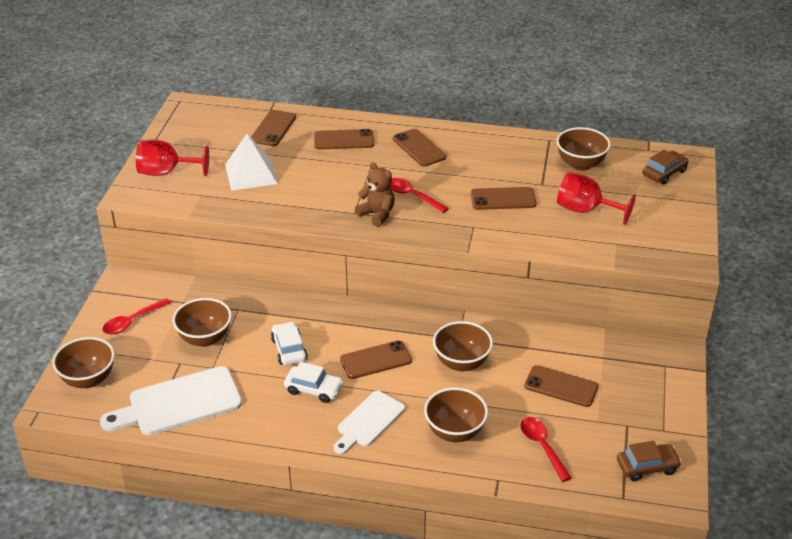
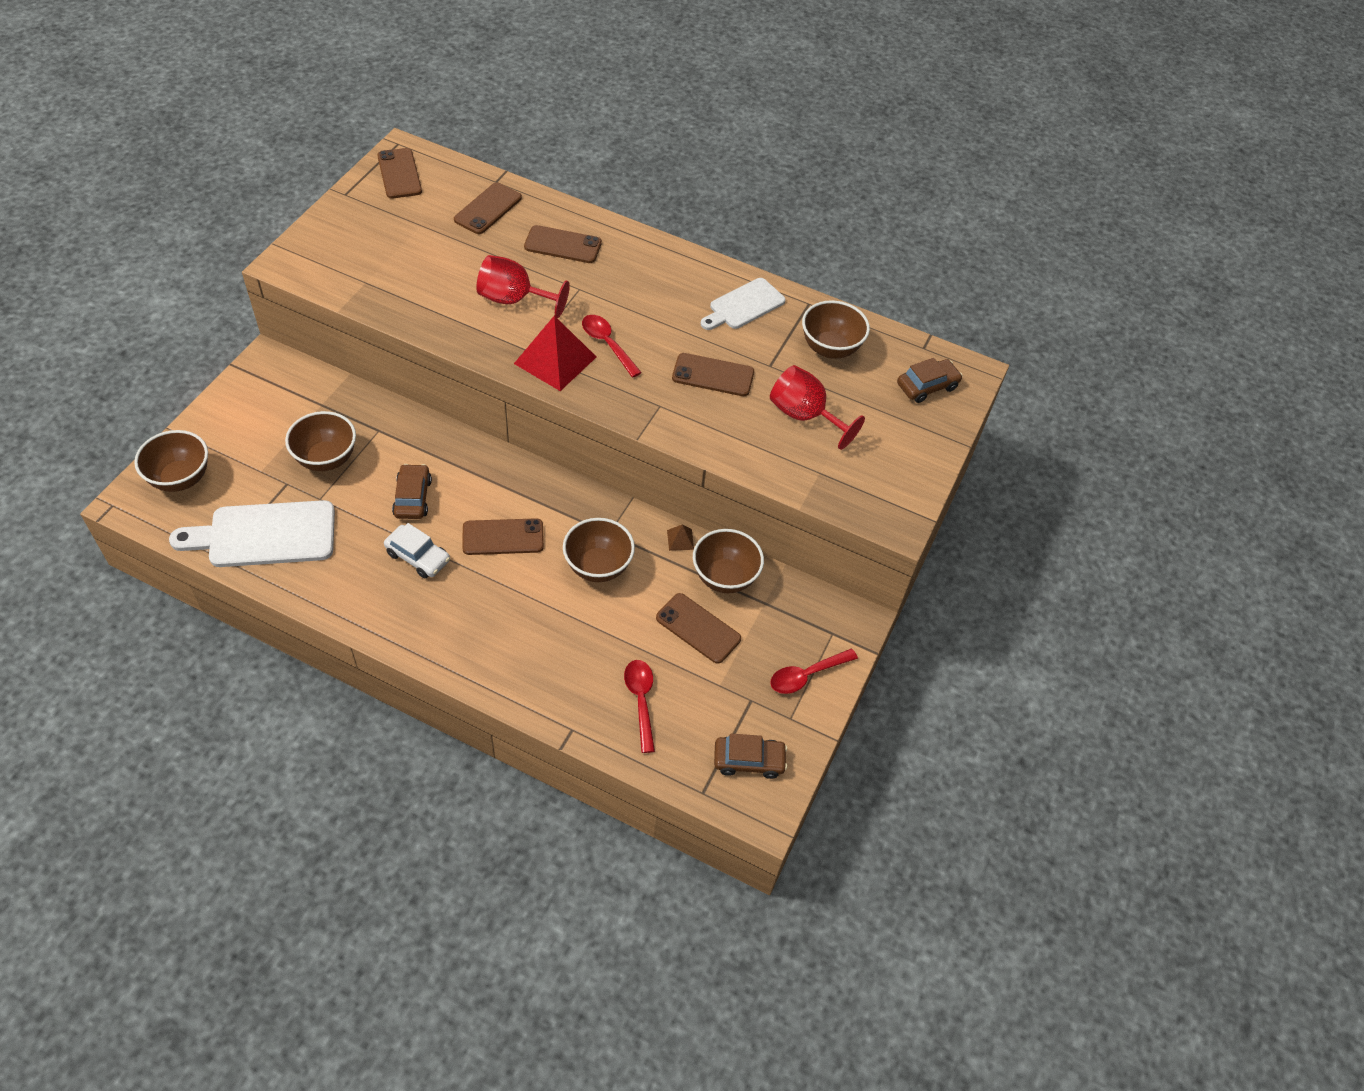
camera: 10 degrees right, 15 degrees up
(132, 321) = (257, 416): red spoon -> red spoon (806, 675)
(166, 172) = (339, 241): red goblet -> red goblet (514, 299)
(251, 174) = (434, 267): white pyramid -> none
(289, 349) = (412, 497): white car -> brown car
(368, 421) = (461, 615): white cutting board -> white cutting board (744, 305)
(377, 214) = (555, 360): brown teddy bear -> red pyramid
(419, 148) = (646, 278): brown phone -> brown phone (399, 174)
(455, 432) = (551, 655): brown bowl -> brown bowl (725, 577)
(516, 330) = (680, 539): none -> brown pyramid

